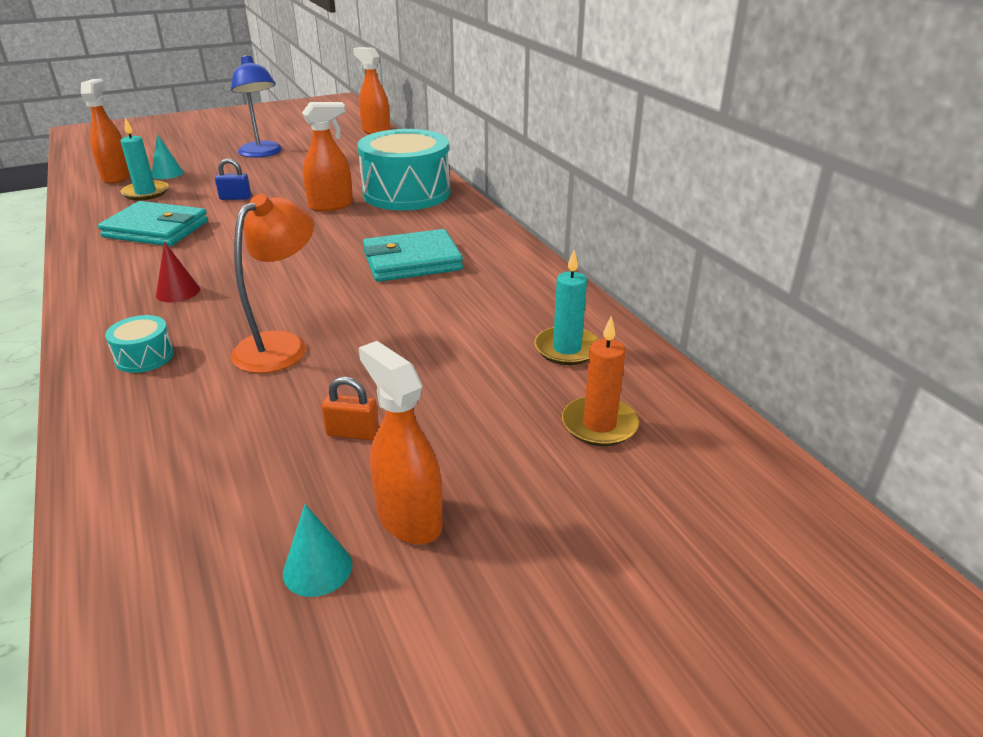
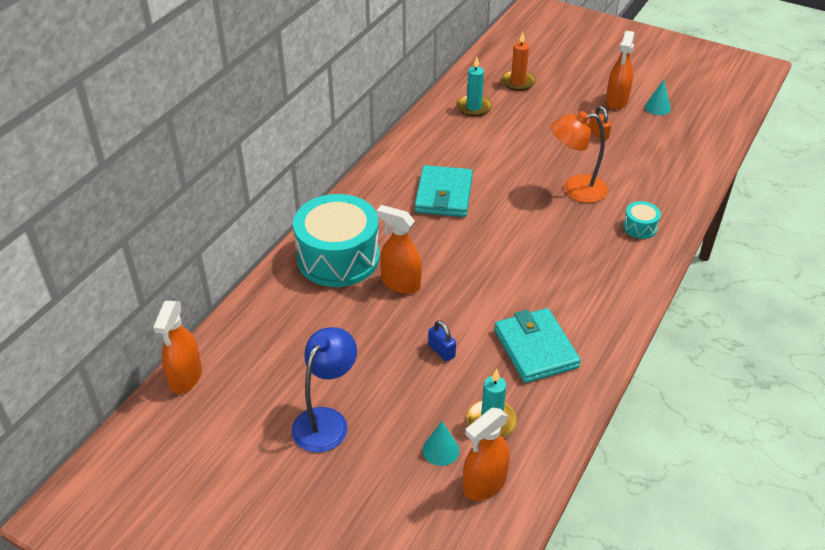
camera: 125 degrees left, 10 degrees up
(178, 292) = (584, 265): red cone -> none
(412, 261) = (443, 195): turquoise wallet -> turquoise wallet turned 60 degrees clockwise

